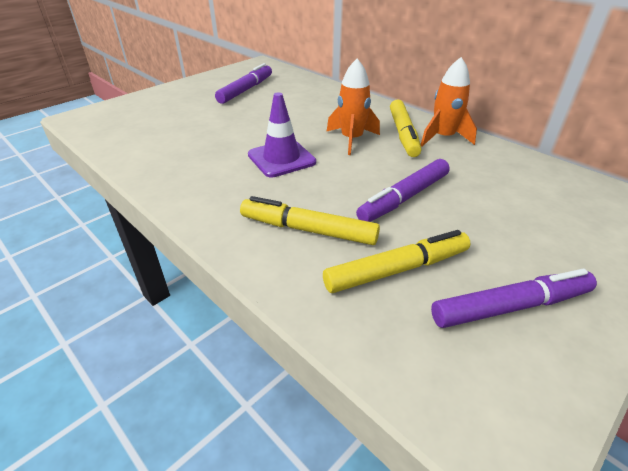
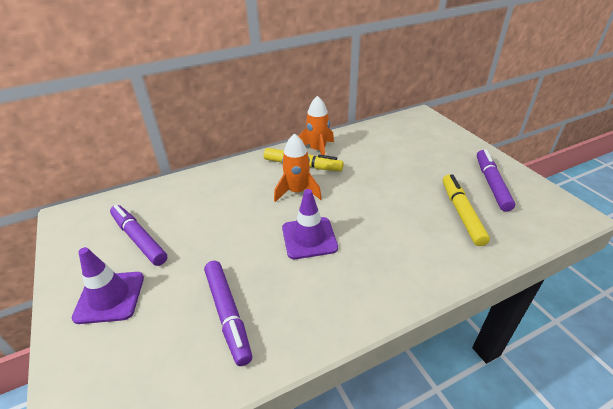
camera: 70 degrees left, 0 degrees up
(185, 97) = (110, 297): none -> purple traffic cone
(308, 229) = (415, 242): yellow marker -> none
(404, 198) = (388, 189): purple marker -> purple marker (228, 314)

